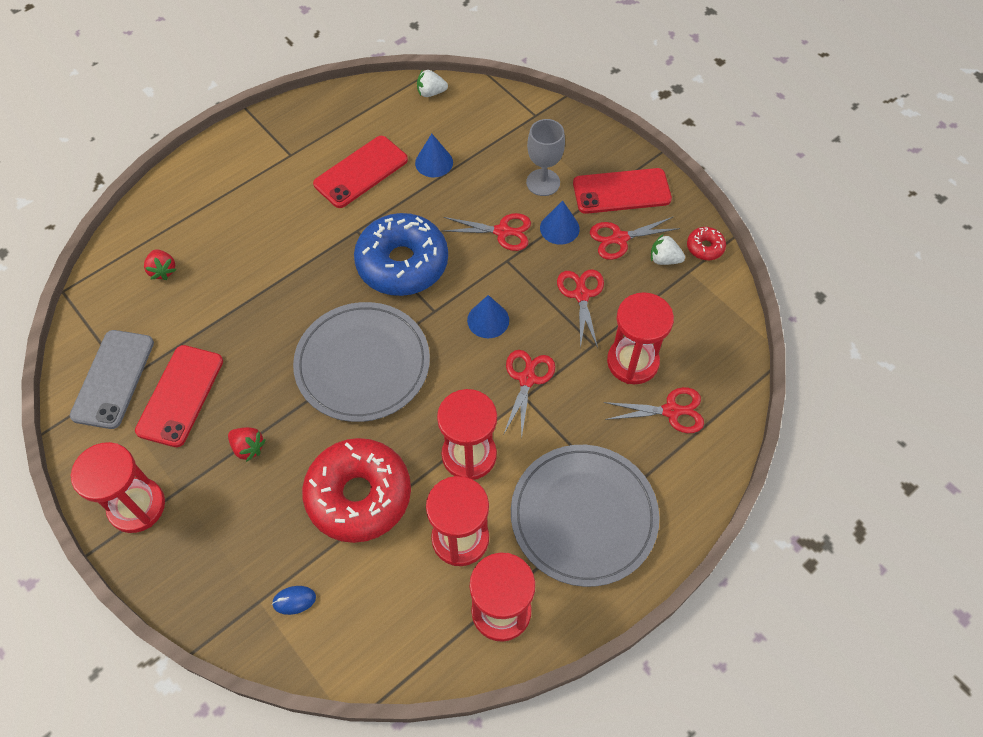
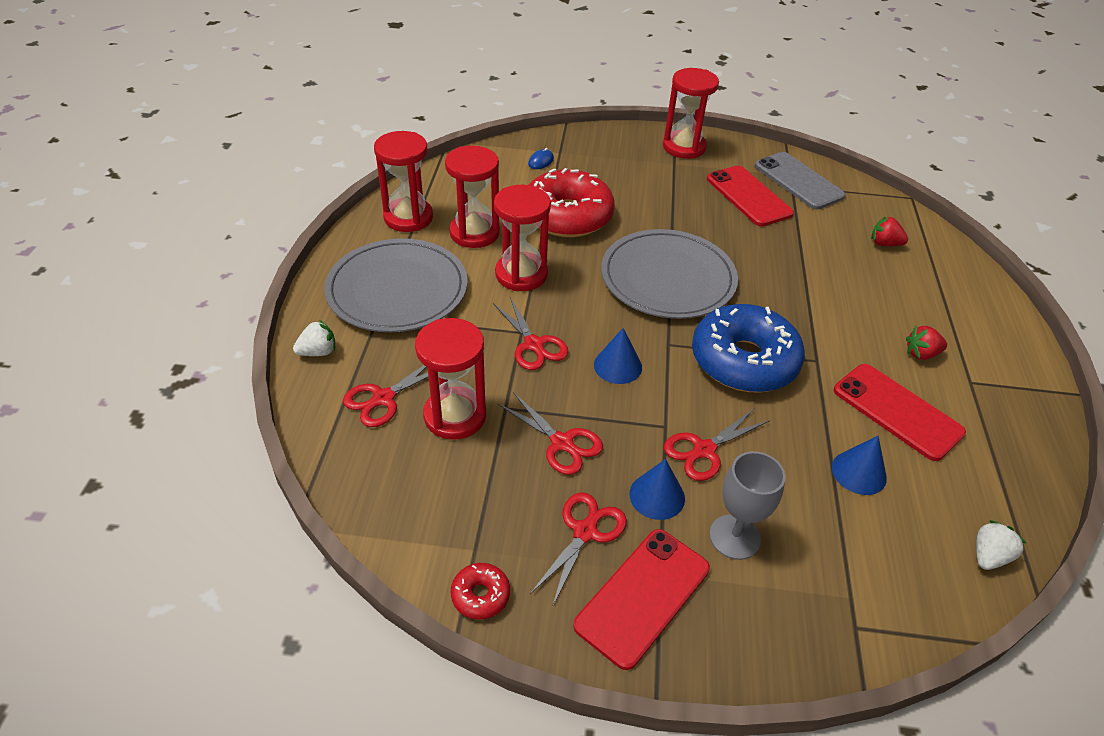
camera: 135 degrees right, 15 degrees down
(248, 448) = (668, 198): red strawberry -> red strawberry (921, 354)
(361, 172) = (897, 411): red phone -> red phone turned 45 degrees counterclockwise
(664, 259) = (514, 543): white strawberry -> white strawberry (318, 352)

